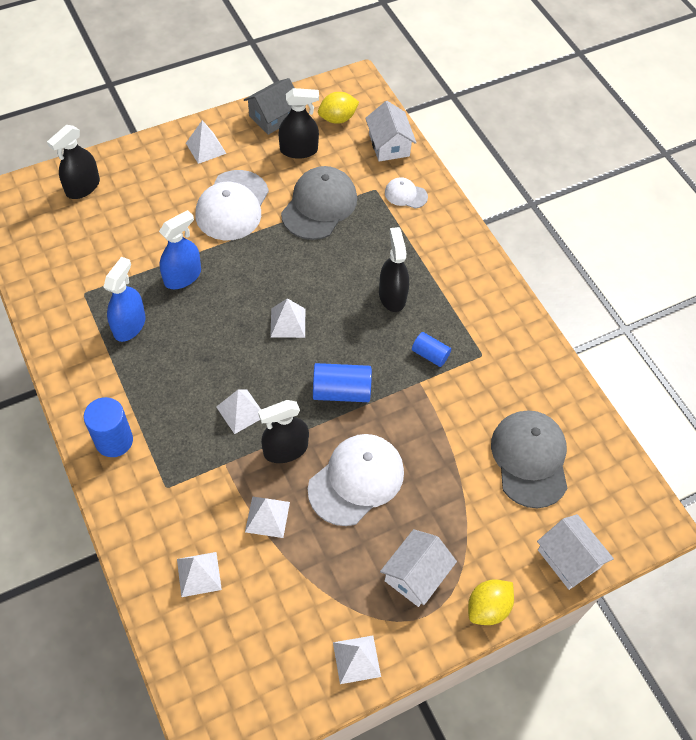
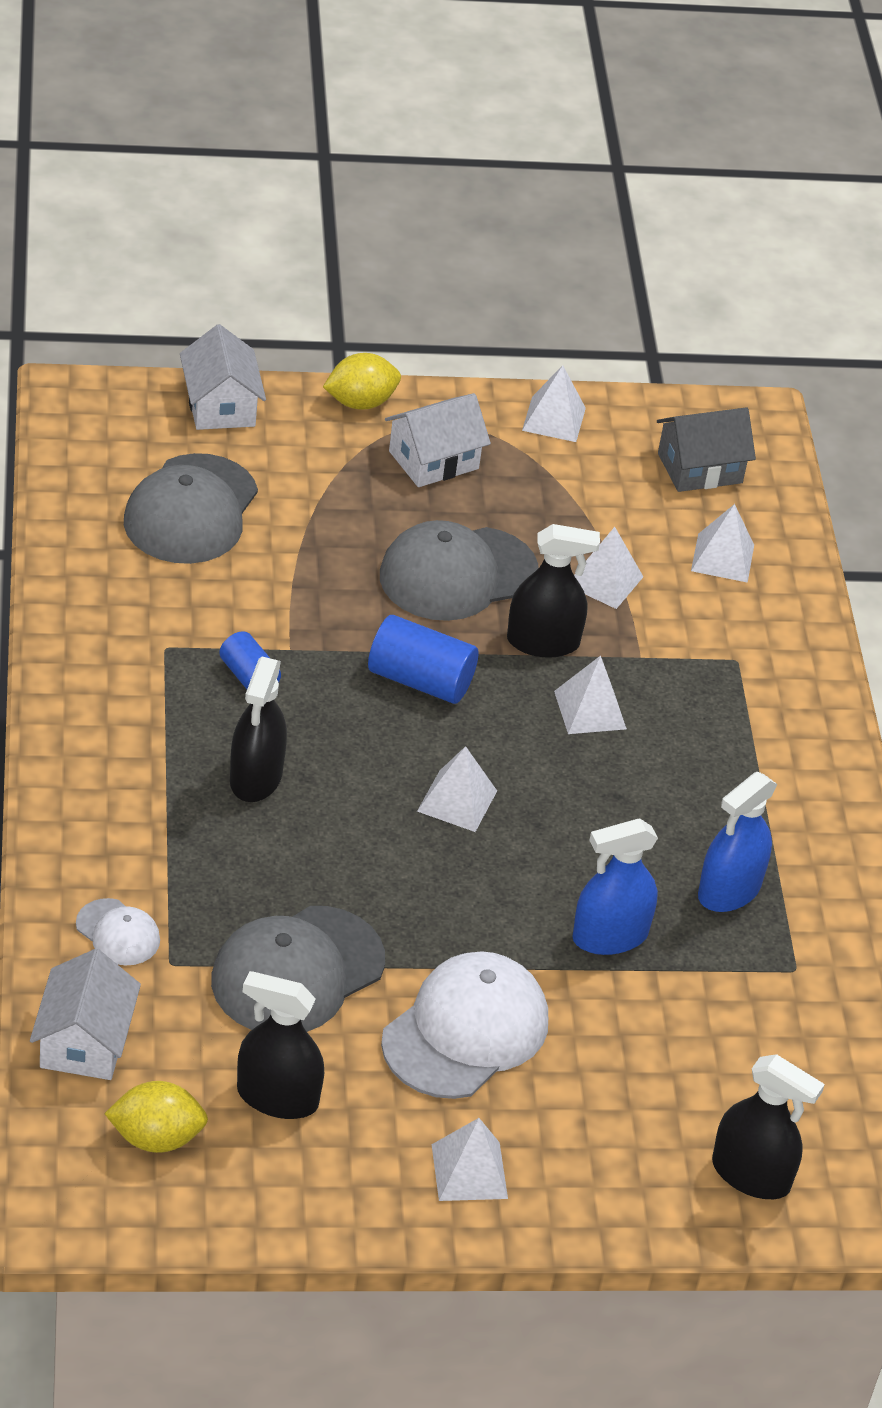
camera: 160 degrees left, 15 degrees down
(83, 187) = (751, 1174): black spray bottle -> black spray bottle turned 60 degrees clockwise
(114, 440) = (798, 741): blue cylinder -> none
(273, 117) = (292, 1191): grey house -> grey house (700, 468)
(356, 480) = (457, 574): white cap -> grey cap

